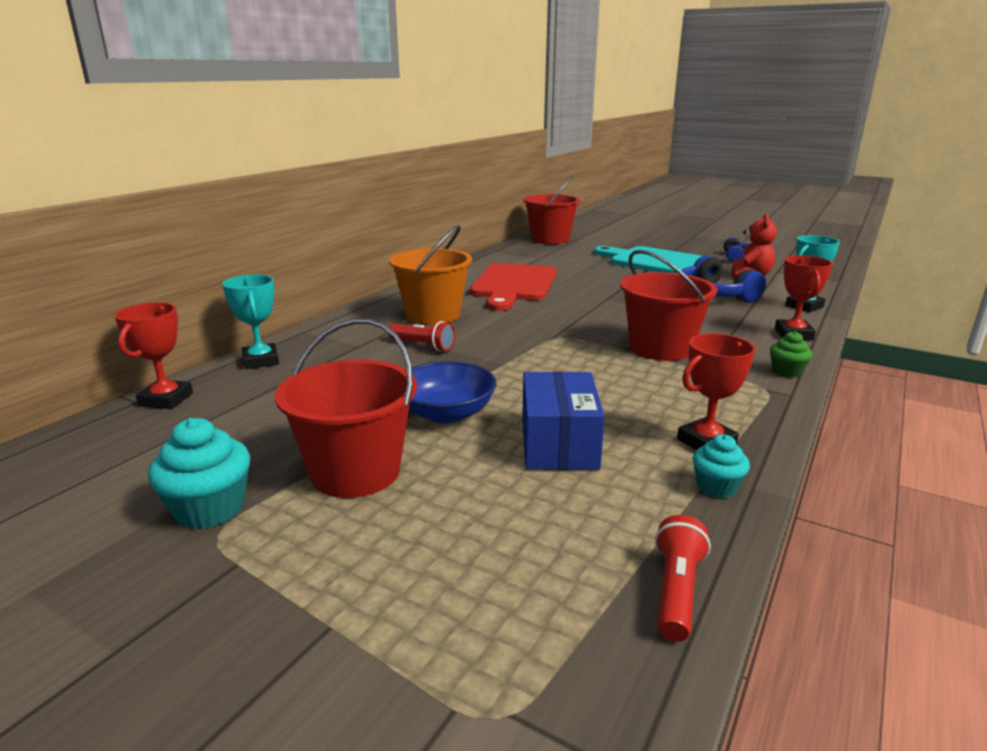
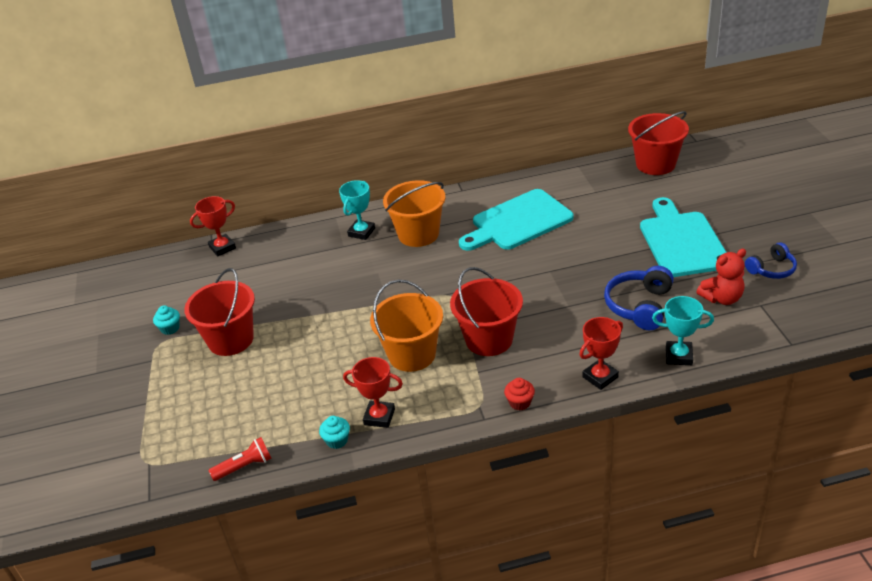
camera: 50 degrees right, 15 degrees up
(210, 509) = (170, 328): turquoise cupcake -> turquoise cupcake, size x0.61
(261, 361) = (287, 236): turquoise trophy -> turquoise trophy (361, 232)
(423, 346) = (371, 263): red flashlight -> none
(446, 413) = (307, 325): blue bowl -> none
(513, 285) = (518, 222): red cutting board -> turquoise cutting board
(559, 444) = (320, 375): blue box -> none
(619, 385) = (412, 354): none -> orange bucket
(786, 372) = (520, 402): green cupcake -> red cupcake

